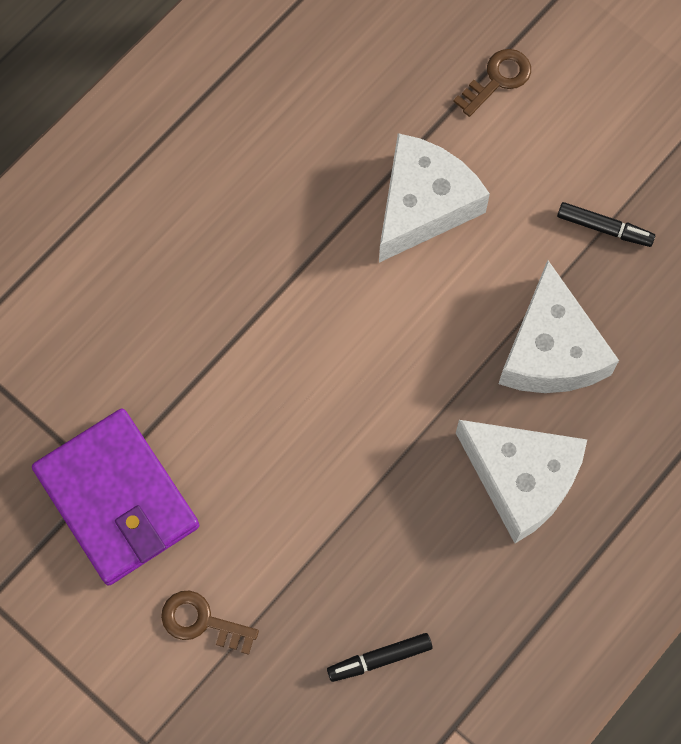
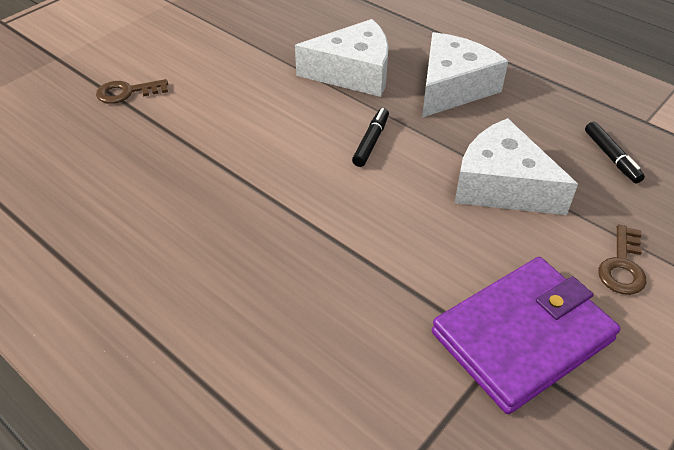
camera: 90 degrees left, 25 degrees down
(423, 205) = (229, 131): white cheese -> white cheese (502, 185)
(497, 80) = (127, 92): brown key -> brown key turned 60 degrees counterclockwise
(604, 228) = (261, 48): black marker -> black marker (371, 142)

